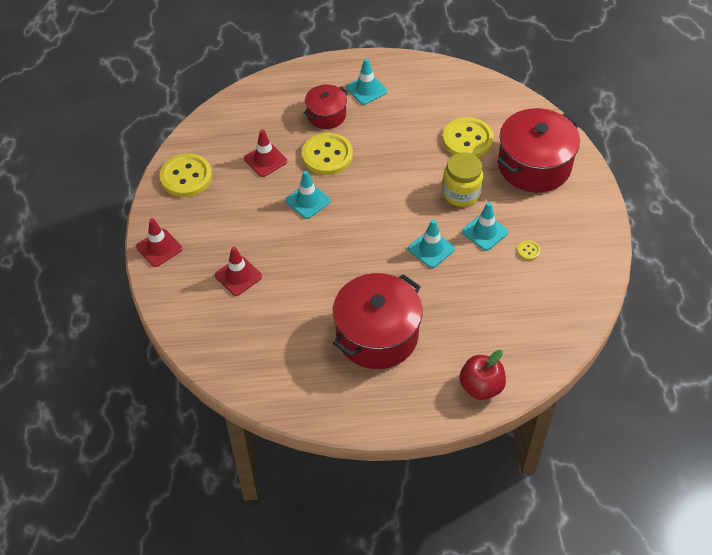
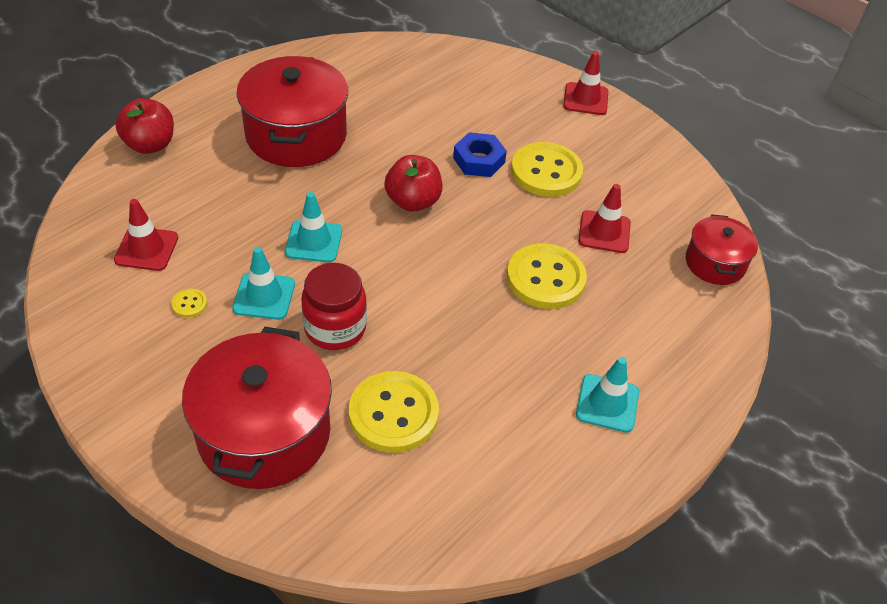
camera: 135 degrees right, 5 degrees down
(186, 177) = (655, 169): yellow button -> yellow button (546, 172)
(238, 276) = (484, 114): red traffic cone -> red traffic cone (146, 249)
(281, 245) = (479, 160): none -> blue nut
(307, 201) = (504, 215): turquoise traffic cone -> none
(326, 115) = (610, 330): red pot -> red pot (715, 263)
(350, 241) = (413, 201): none -> red apple
(461, 193) = (335, 328): yellow jar -> red jar

